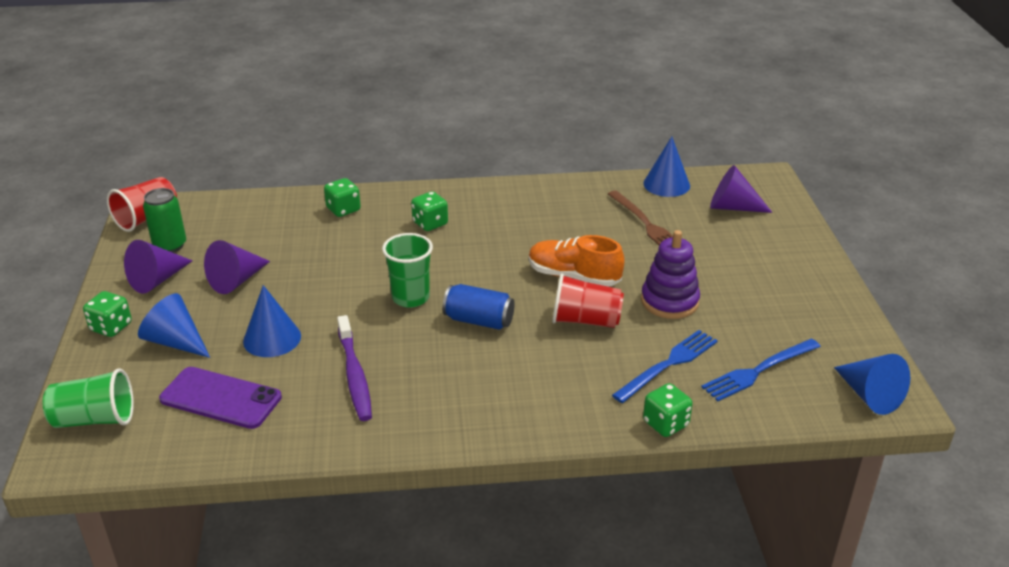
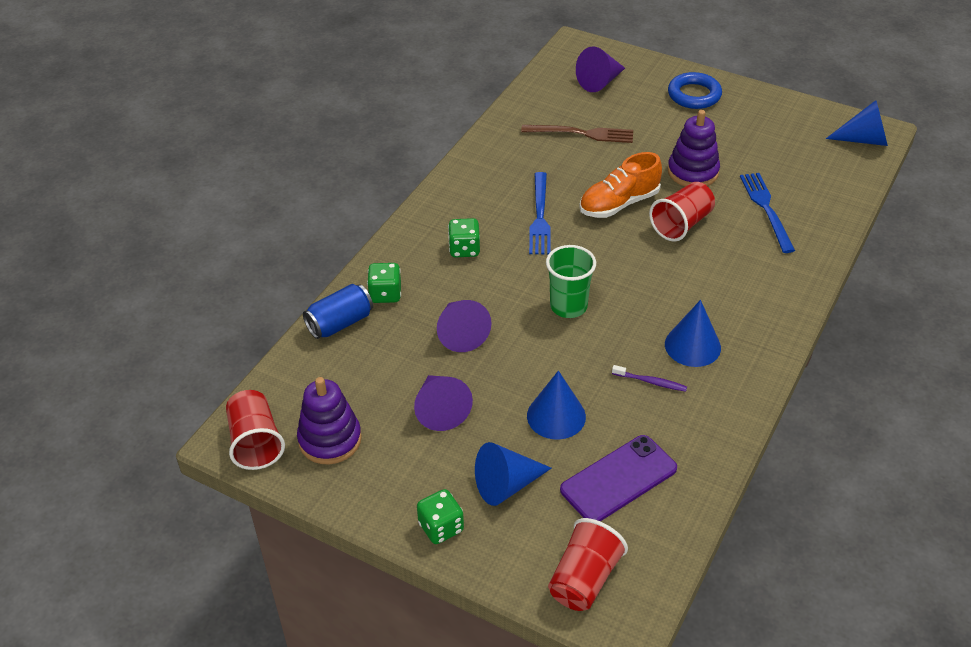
camera: 55 degrees left, 10 degrees up
(95, 419) = (584, 579): green cup -> red cup
(157, 280) = (386, 468): purple cone -> purple cone (460, 333)
(170, 246) = (330, 439): green can -> purple stacking toy
(354, 375) = (651, 382): purple toothbrush -> purple toothbrush, size x0.54
(479, 320) = (634, 280): blue can -> blue can (340, 323)
(665, 424) = (829, 242): green dice -> none
(666, 184) = (535, 96): blue cone -> blue cone (692, 346)
(758, 371) = (804, 172): blue fork -> blue fork (540, 217)
(787, 263) = (694, 95): none -> blue ring

